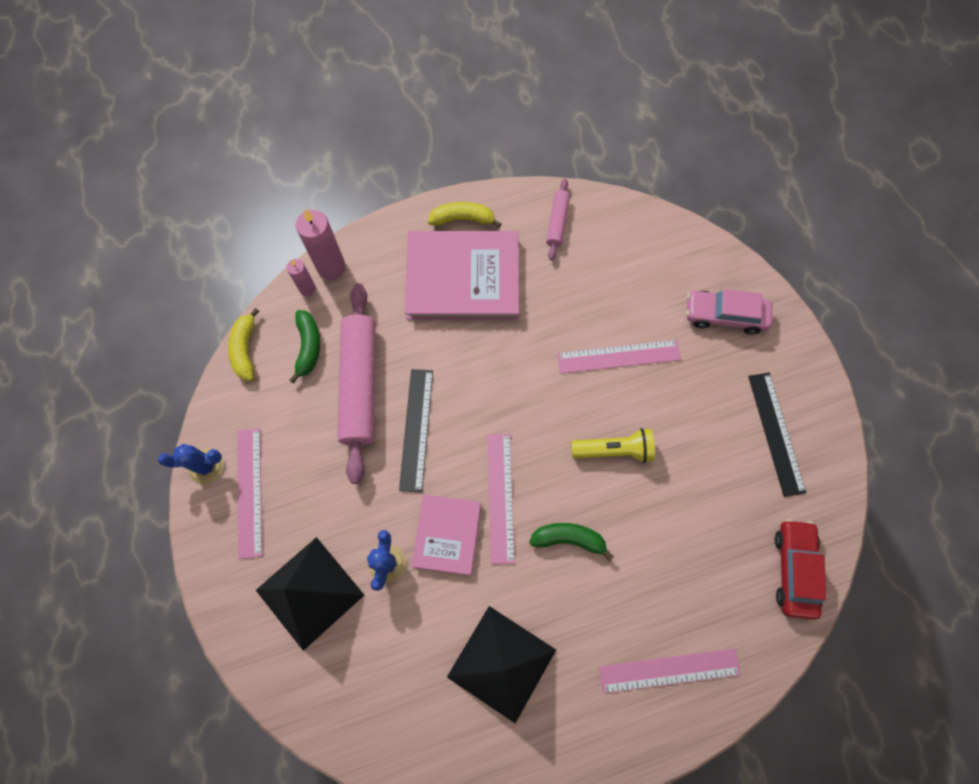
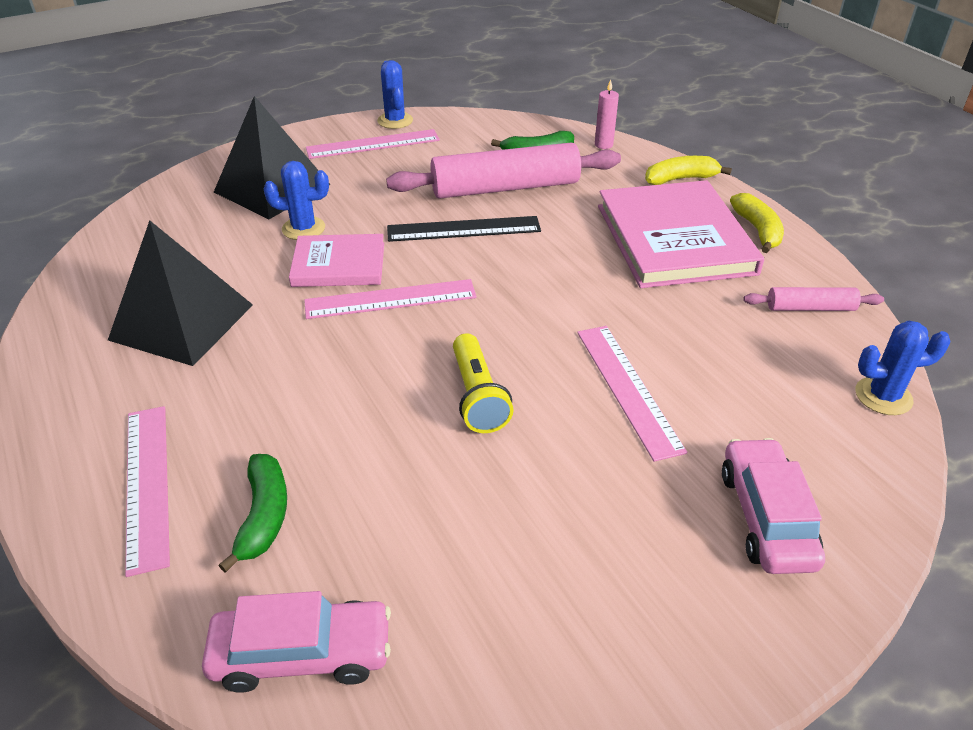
camera: 80 degrees right, 30 degrees down
(245, 349) = (520, 123): yellow banana -> yellow banana (681, 179)
(331, 267) = (637, 154): pink candle -> none
(569, 539) = (340, 363): green banana -> green banana (263, 516)
(643, 219) = (883, 396): none -> blue cactus
(776, 433) = (563, 611): black ruler -> none
(794, 569) = (302, 654): red car -> pink car

